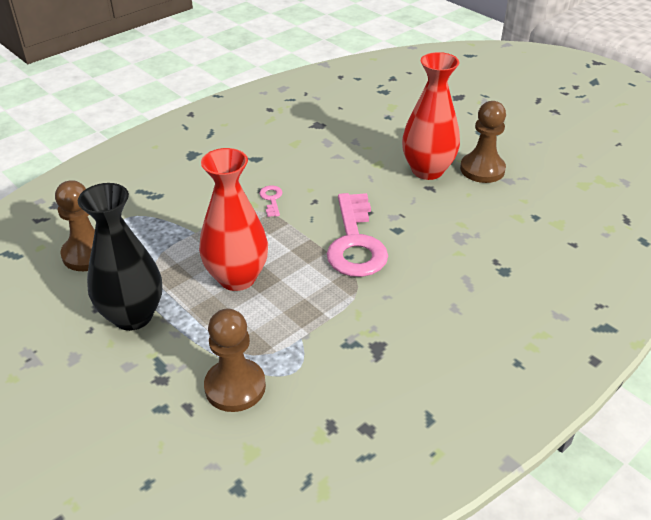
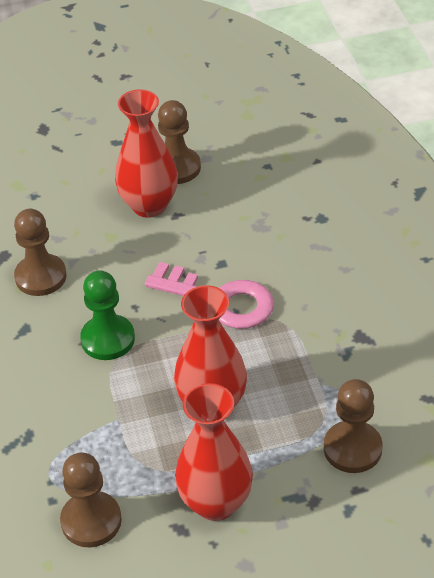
camera: 60 degrees left, 5 degrees up
(133, 316) = (216, 503): black vase -> red vase
(271, 199) = (108, 339): pink key -> green pawn
(311, 147) = (40, 277): none -> brown pawn

